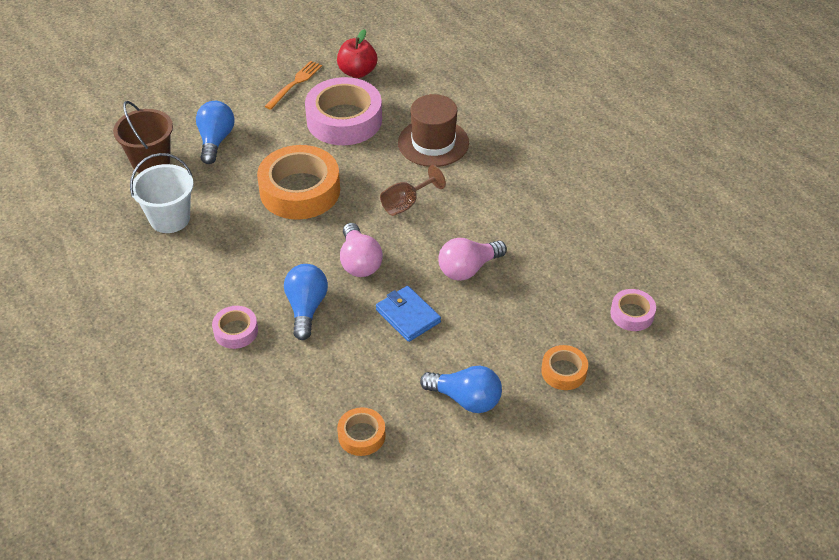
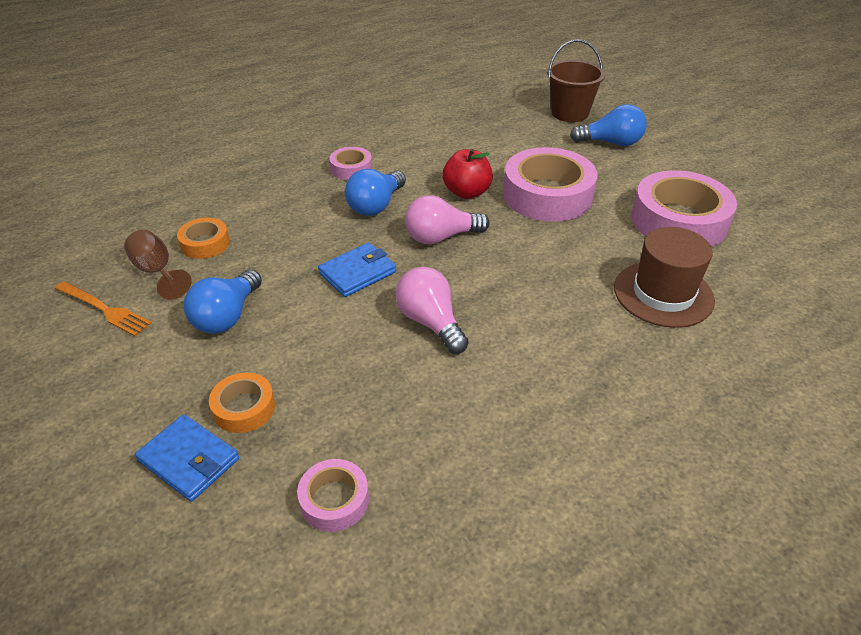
camera: 90 degrees right, 5 degrees down
(170, 218) = (494, 127): white bucket -> none
(295, 84) = (728, 184): orange fork -> orange fork (104, 309)
(300, 190) = (547, 195): orange tape -> pink tape
(306, 308) = (376, 205): blue light bulb -> blue light bulb turned 120 degrees clockwise
(357, 72) = (778, 228): red apple -> red apple (467, 192)
(406, 204) = (540, 270): brown goblet -> brown goblet (157, 272)
(613, 395) = (189, 460): none -> blue wallet

